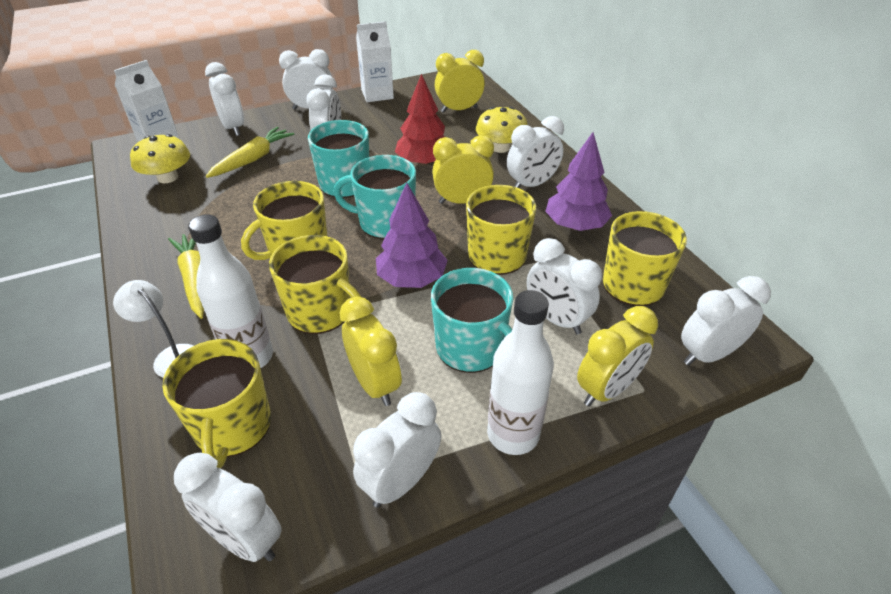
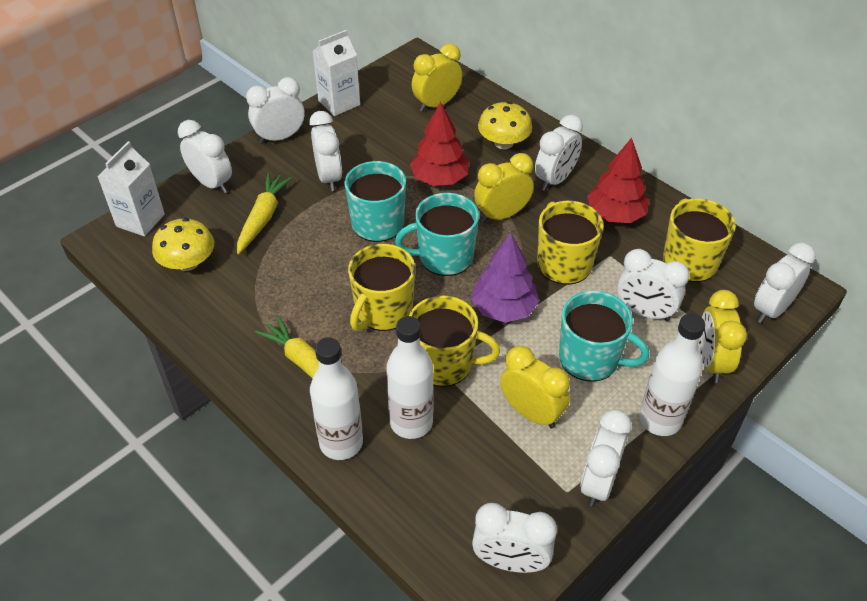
camera: 20 degrees left, 5 degrees up
(171, 356) = (341, 443): white lamp -> white bottle
(232, 427) = (440, 484): yellow mug -> none
(575, 225) = (615, 214): purple tree -> red tree
(606, 389) = (710, 362): yellow clock -> yellow clock turned 150 degrees clockwise

